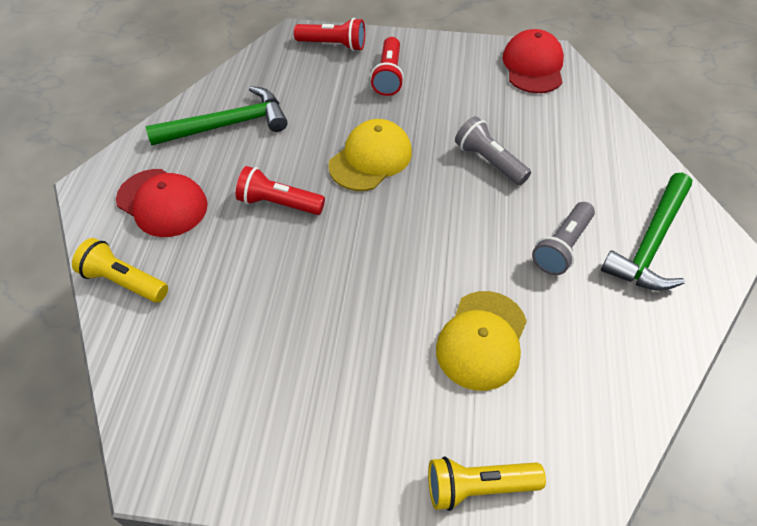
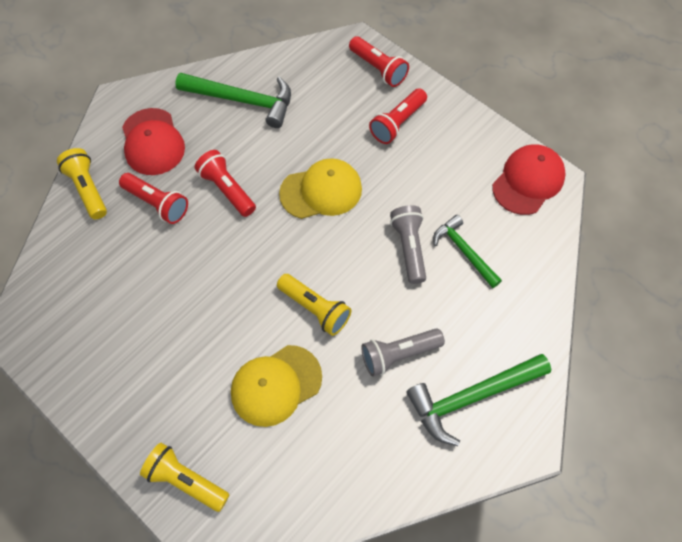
camera: 35 degrees right, 10 degrees up
(215, 253) = (157, 204): none -> red flashlight
(455, 254) = (315, 309): none -> yellow flashlight
(535, 140) = (464, 251): none -> green hammer

